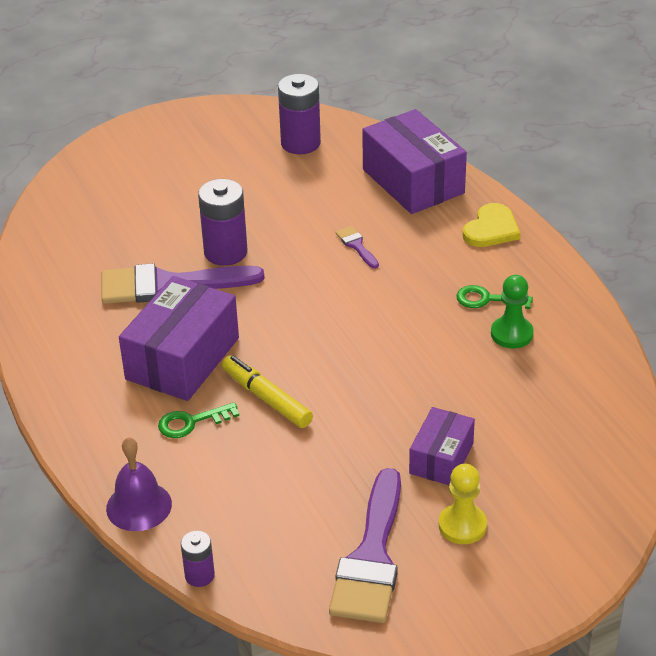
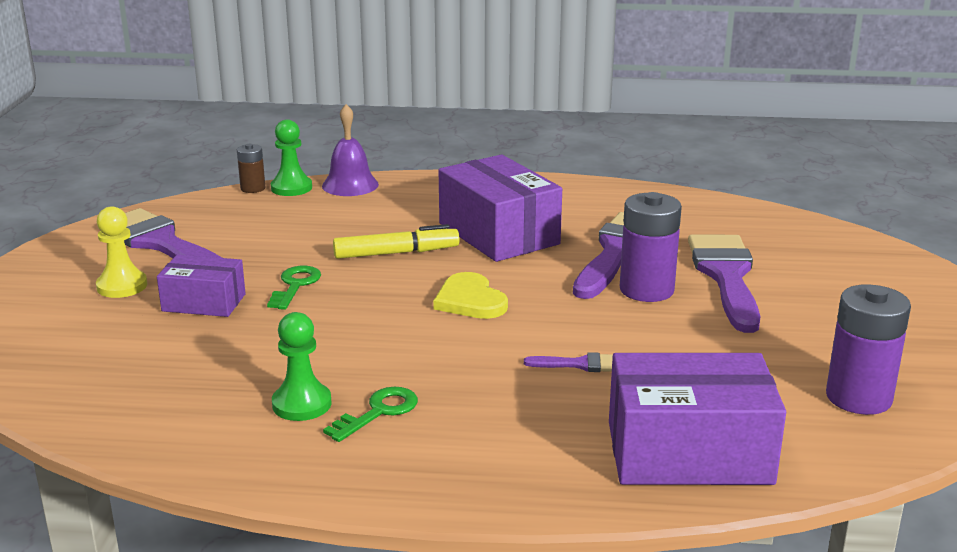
camera: 120 degrees right, 15 degrees down
(173, 225) = (726, 276): none -> purple brush
(177, 546) = (291, 188): none -> green pawn
(191, 422) = (411, 219): green key -> green key (295, 285)
(199, 575) = (253, 188): purple battery -> brown battery
(441, 458) = (204, 302): purple box -> purple box turned 45 degrees counterclockwise
(491, 229) = (513, 473): yellow heart -> yellow heart (470, 300)

